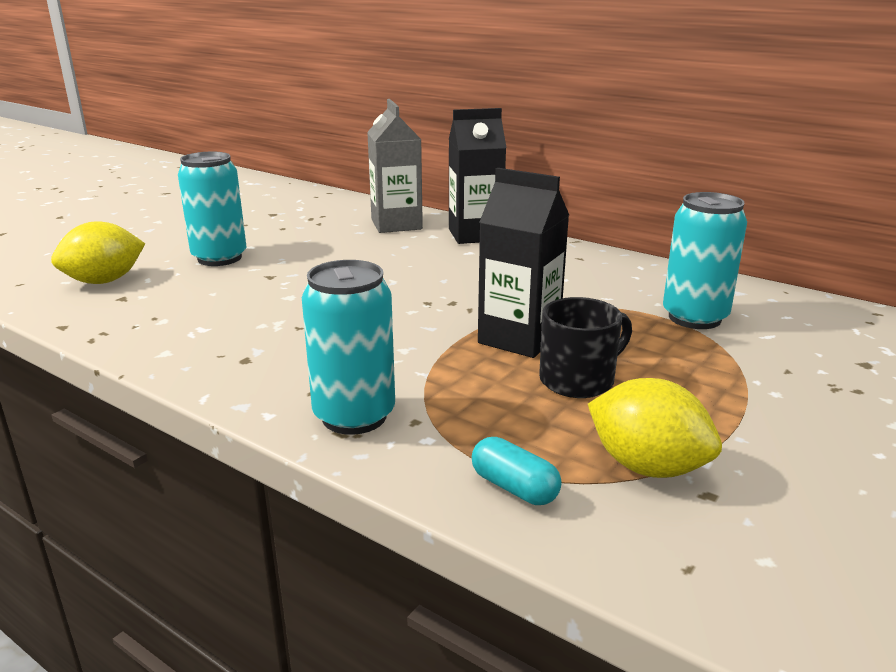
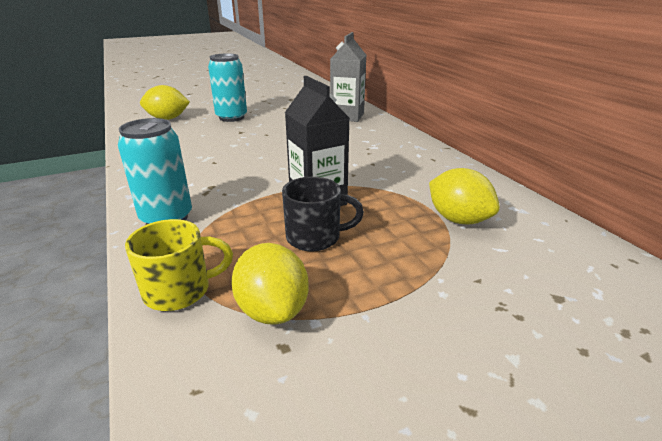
camera: 30 degrees right, 5 degrees up
(475, 235) = (385, 131): black carton -> none
(514, 488) = (179, 290): turquoise capsule -> yellow mug
(694, 318) = (458, 219): turquoise can -> yellow lemon

